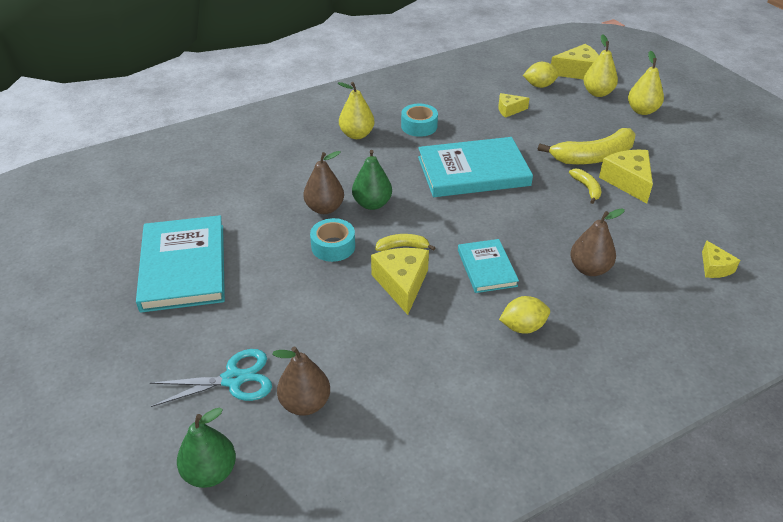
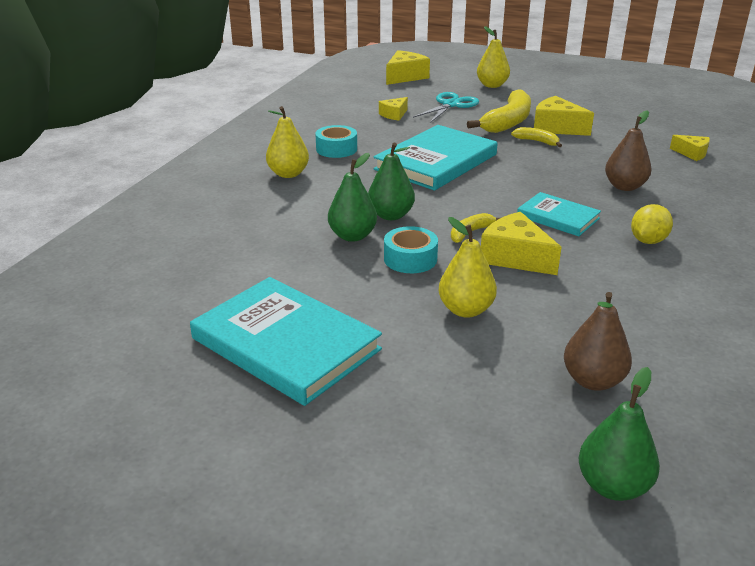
camera: 40 degrees left, 10 degrees down
(234, 379) = (501, 402): turquoise scissors -> turquoise scissors (451, 105)
(324, 208) = (352, 236): brown pear -> green pear
(539, 86) = (391, 93): yellow lemon -> none
(597, 93) = (442, 85): yellow pear -> yellow pear (466, 310)

